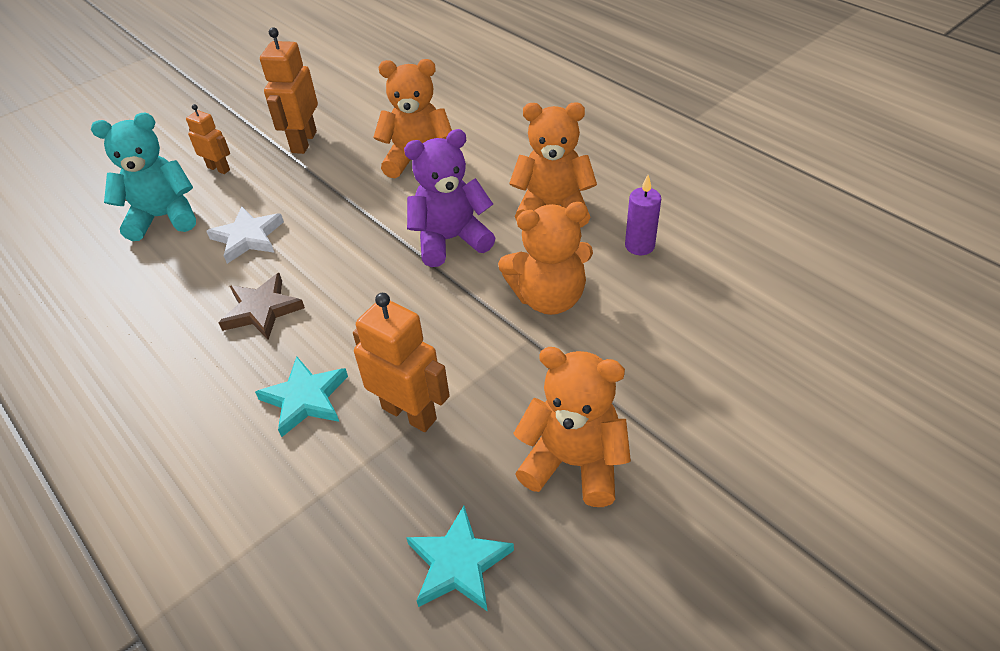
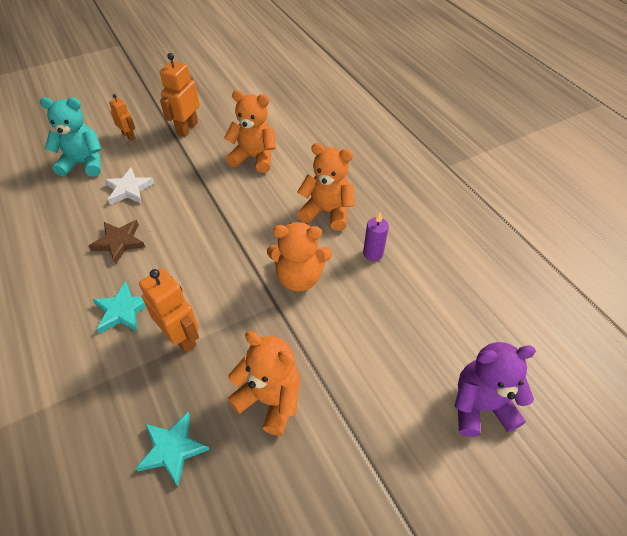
camera: 10 degrees right, 5 degrees up
(450, 240) = (252, 220): purple teddy bear -> purple teddy bear (480, 406)

